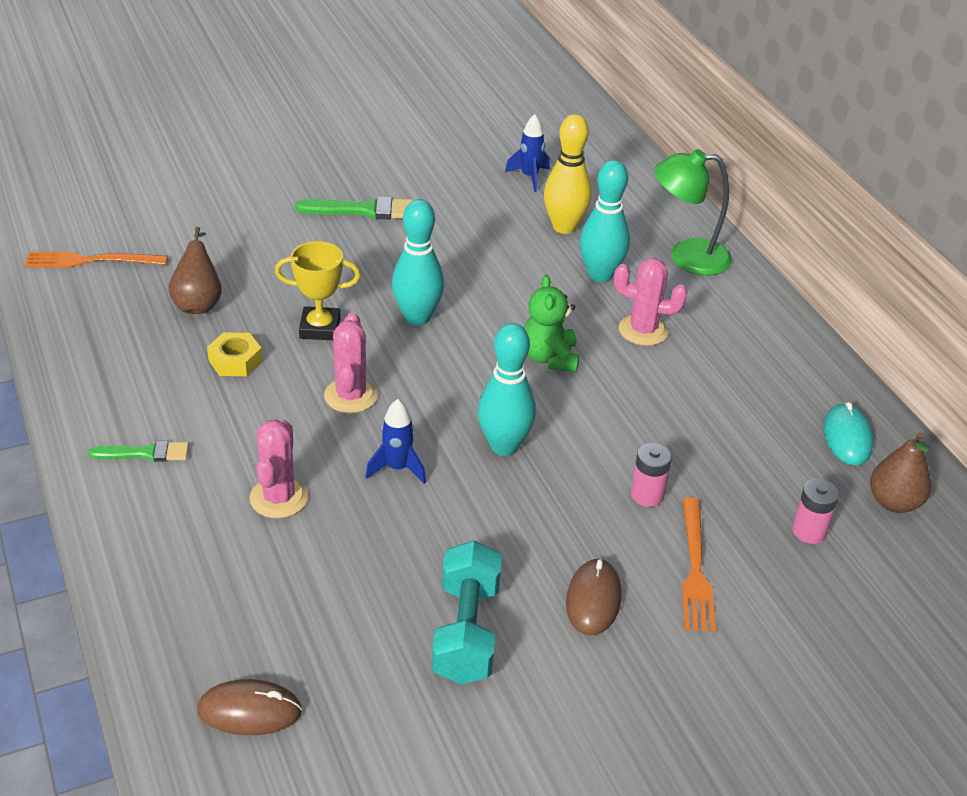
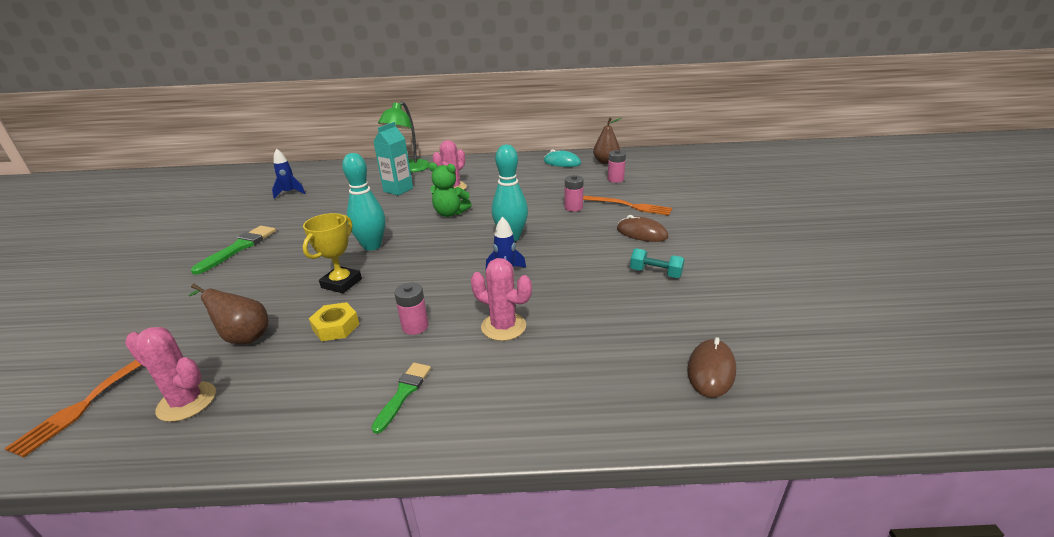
camera: 65 degrees left, 10 degrees down
(255, 422) = (415, 326): none -> pink battery
(351, 396) = (423, 281): pink cactus -> pink cactus (187, 402)
(466, 632) = (655, 273): turquoise dumbbell -> turquoise dumbbell, size x0.58
(564, 227) = (347, 191): yellow bowling pin -> none
(600, 275) = (398, 190): turquoise bowling pin -> turquoise carton

